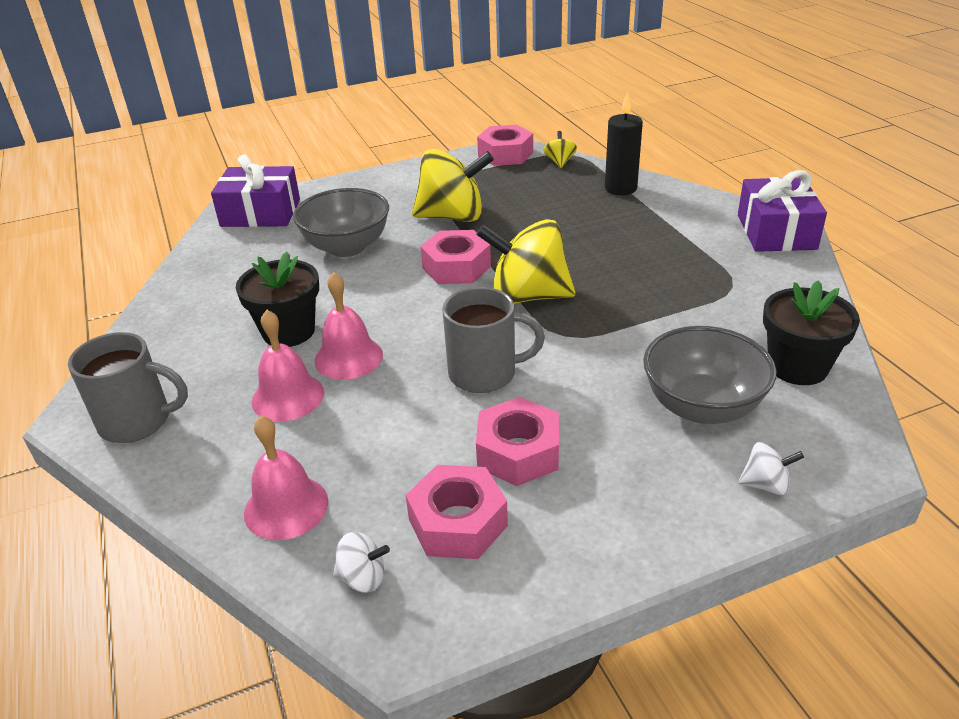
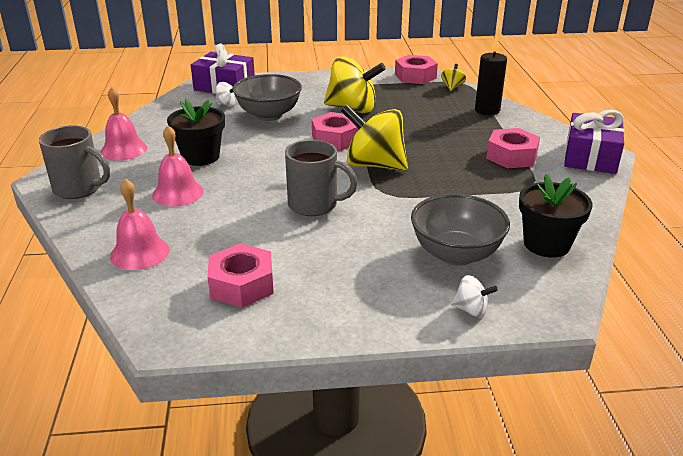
camera: 15 degrees right, 5 degrees down
(348, 357) = (230, 178): pink bell -> pink bell (123, 150)
(363, 578) = (163, 301): white spinning top -> white spinning top (227, 104)
(518, 452) = (307, 254): pink nut -> pink nut (511, 156)

